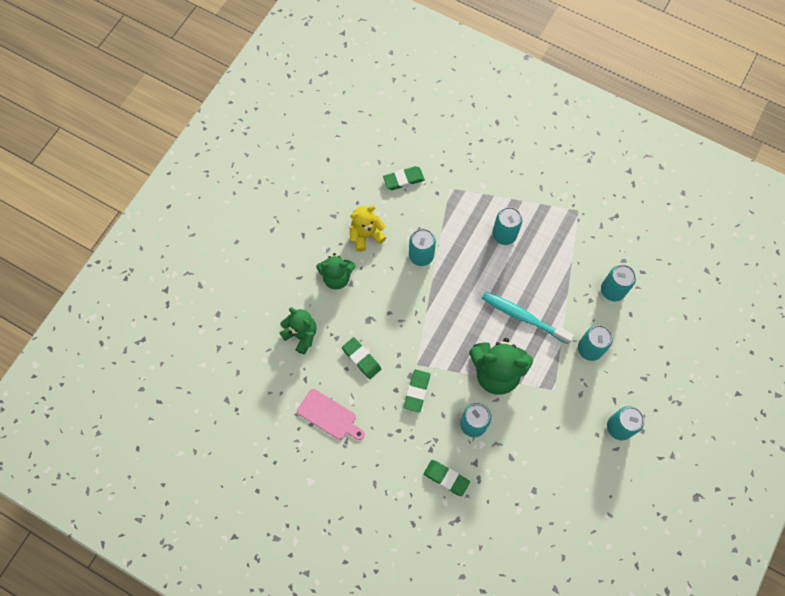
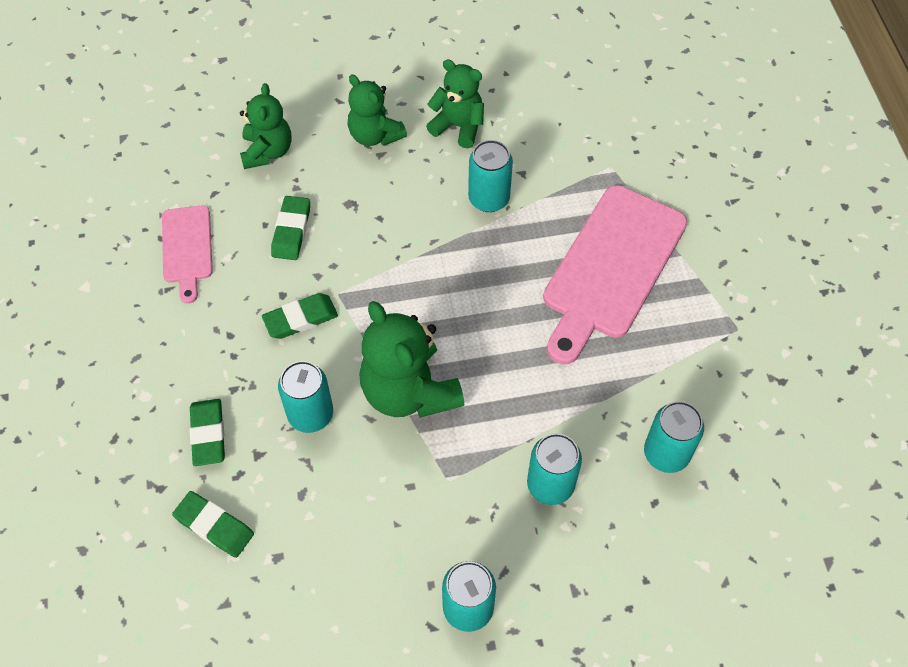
camera: 50 degrees right, 10 degrees down
(366, 235) = (458, 126): yellow teddy bear -> green teddy bear
(403, 179) = (570, 113): green eraser -> green eraser (214, 526)
(504, 234) = (611, 267): turquoise can -> pink cutting board
(523, 317) = (517, 369): turquoise toothbrush -> none

